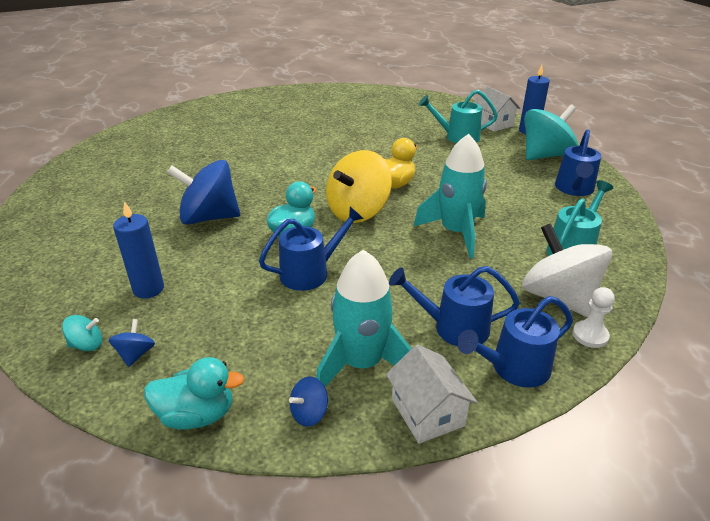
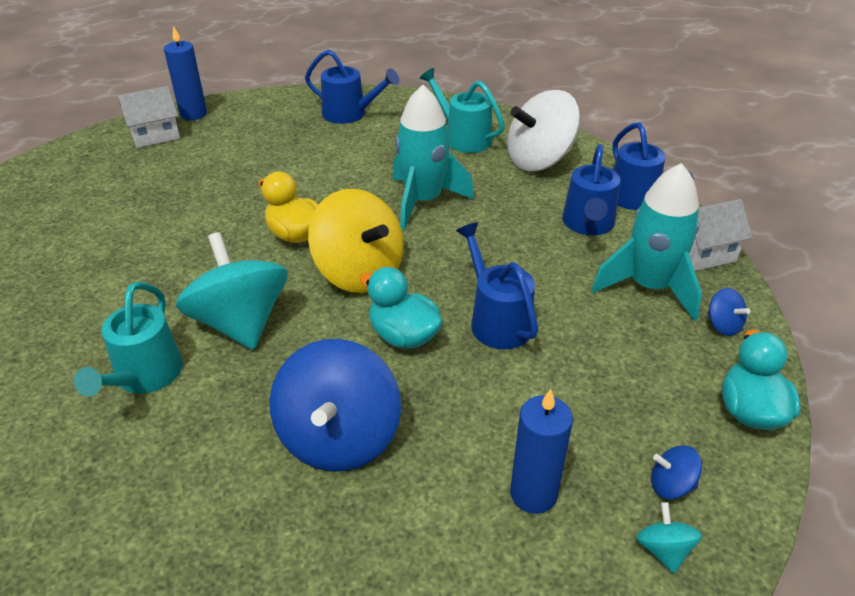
camera: 85 degrees left, 5 degrees up
(457, 137) = (179, 168): turquoise watering can -> turquoise watering can (144, 377)
(545, 155) = (265, 116): turquoise spinning top -> turquoise spinning top (240, 323)
(590, 335) = (590, 155): white pawn -> none

